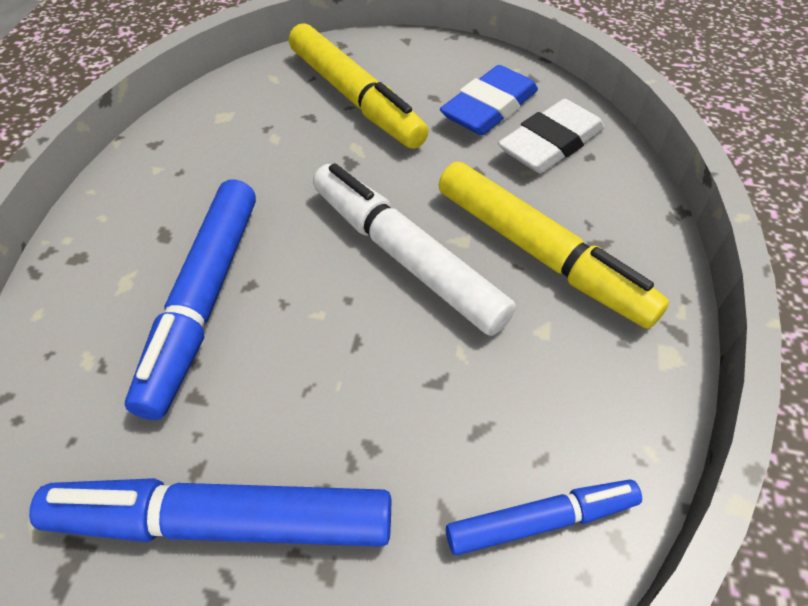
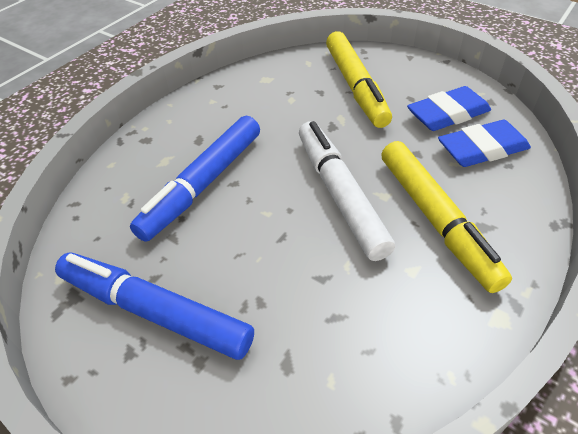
camera: 25 degrees right, 5 degrees down
(540, 520) = (347, 388): blue marker -> none
(550, 144) = (482, 149): white eraser -> blue eraser

